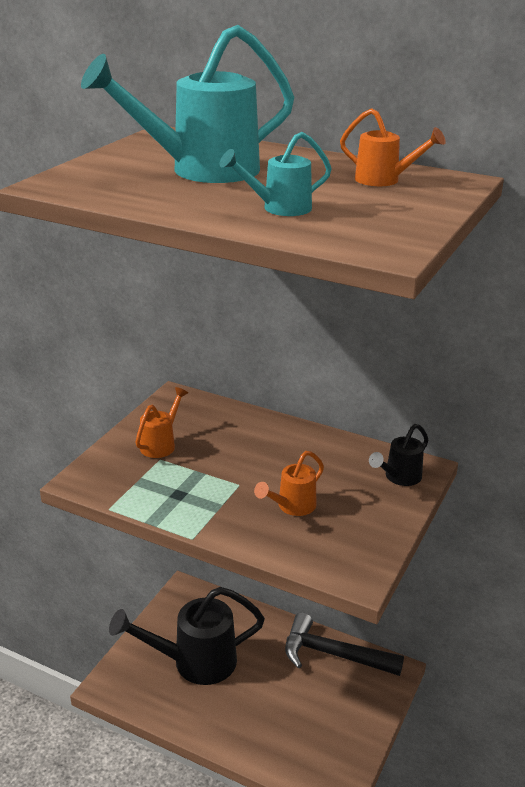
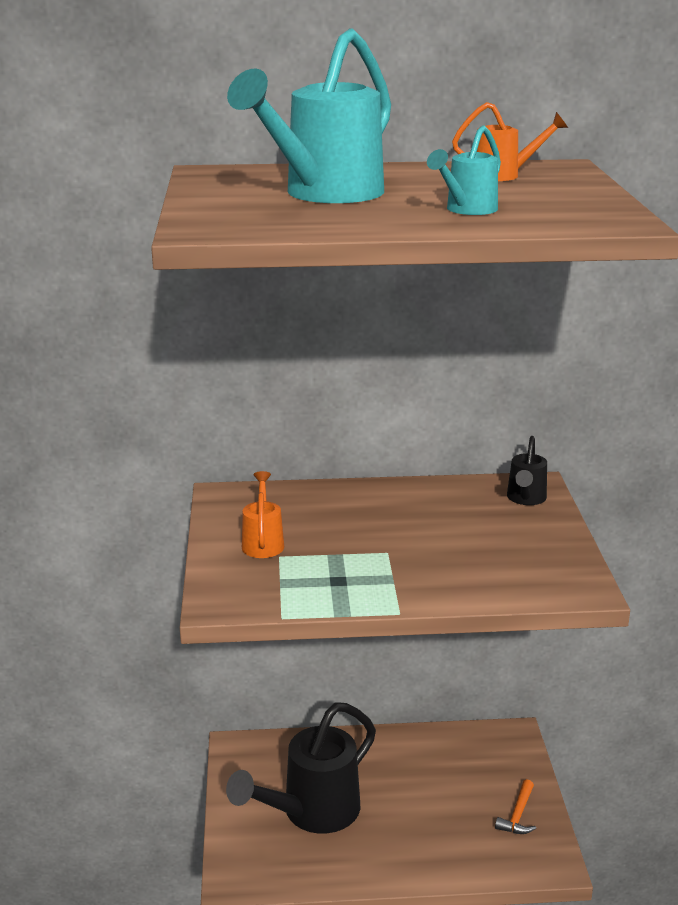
camera: 30 degrees left, 5 degrees down
(292, 507) = (460, 554): orange watering can -> none
(333, 654) = (445, 745): black hammer -> none
(342, 737) = (518, 815): none -> orange hammer

